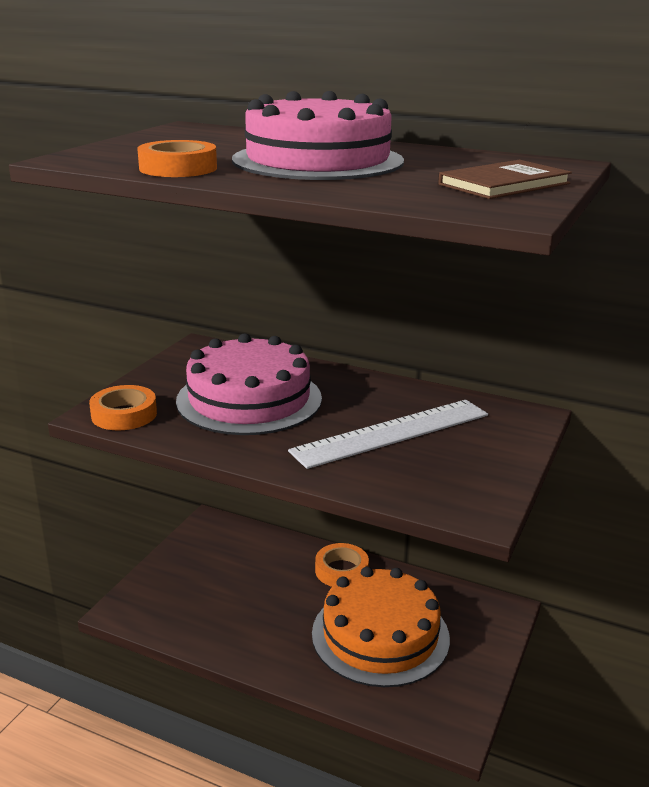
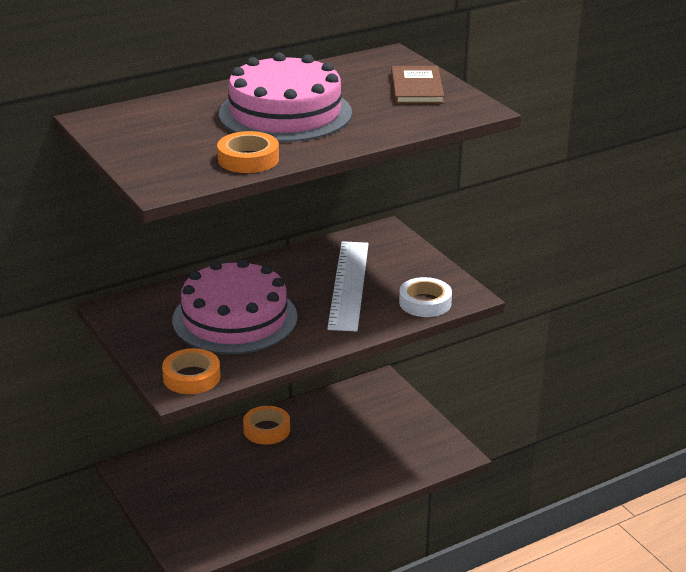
camera: 55 degrees left, 5 degrees up
(380, 635) = (350, 444): orange cake -> none
(423, 490) = (425, 302): none -> white tape

